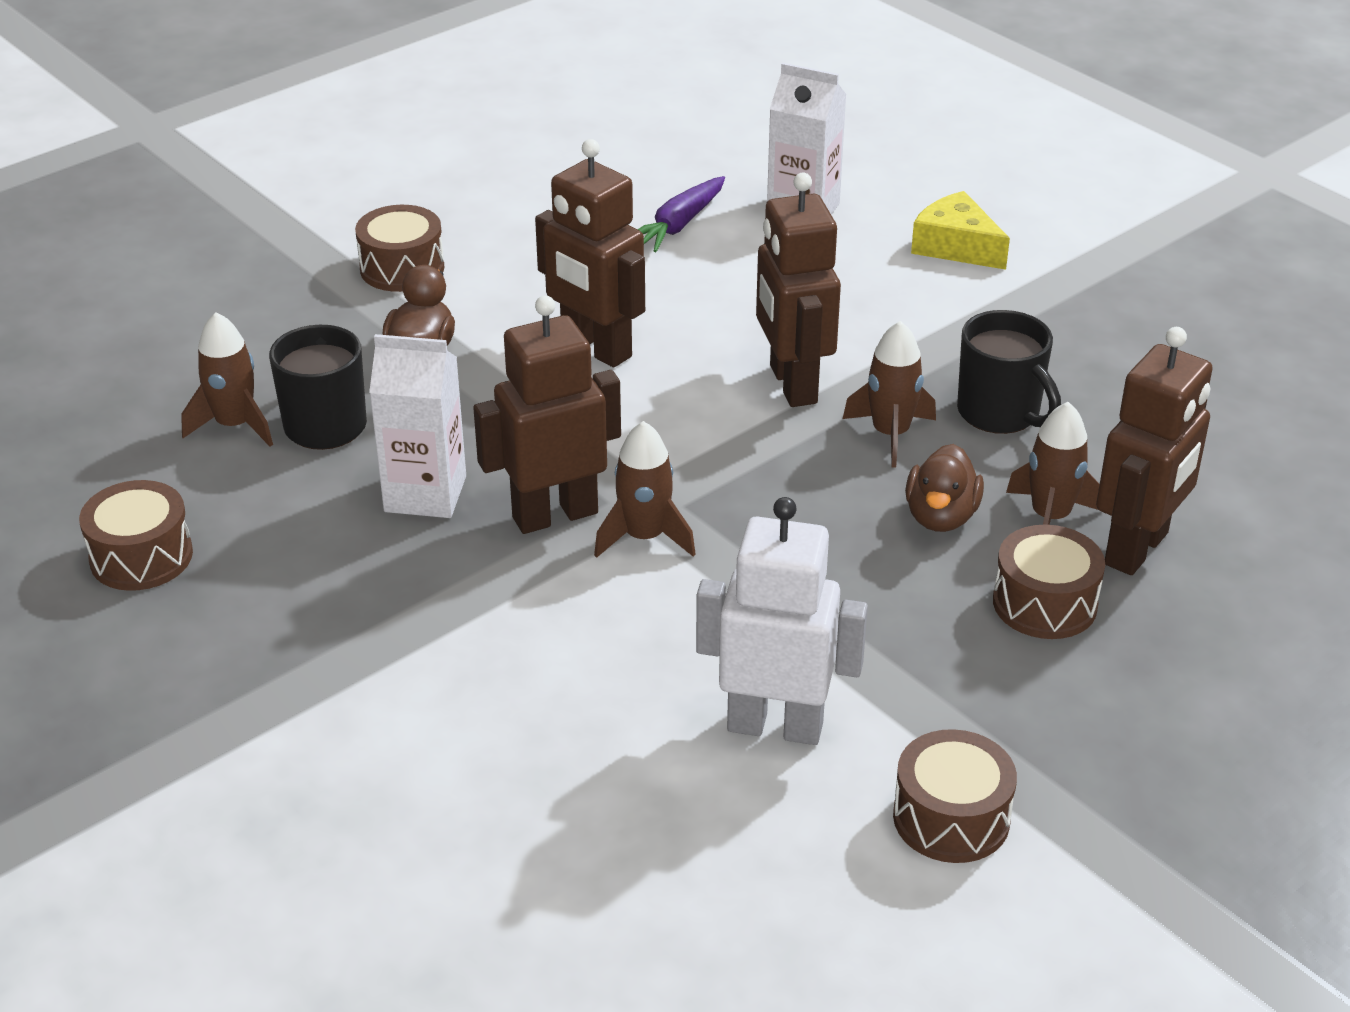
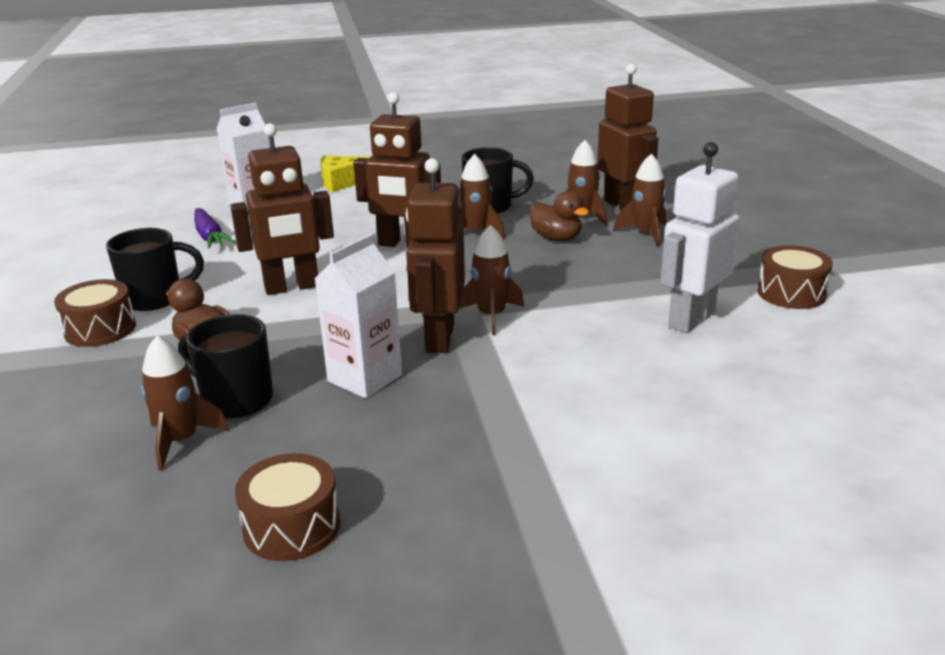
camera: 60 degrees left, 10 degrees down
(493, 267) = (155, 298): none -> black mug
(1044, 603) = (645, 233): brown drum -> brown rocket

